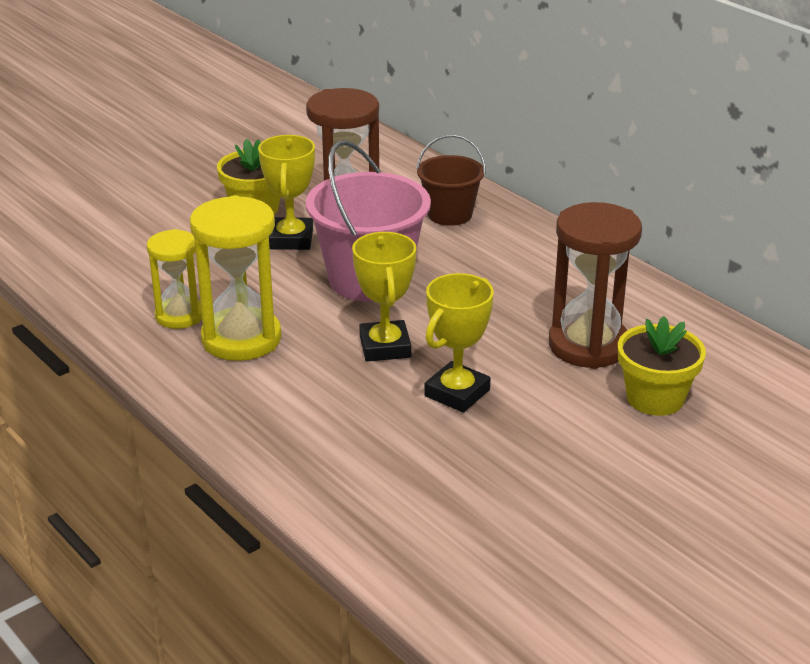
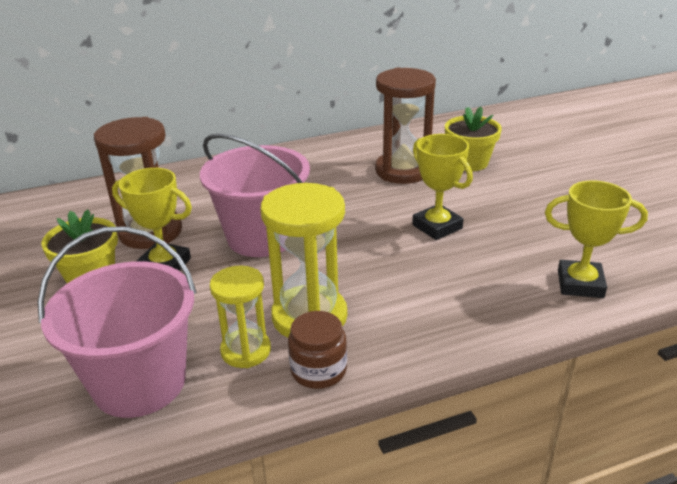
camera: 70 degrees left, 0 degrees up
(123, 276) = (139, 383): none -> pink bucket
(165, 360) = (318, 370): none -> brown jar
(385, 347) = (363, 246): yellow trophy -> yellow trophy (580, 284)
(449, 214) = (196, 187): brown bucket -> none

